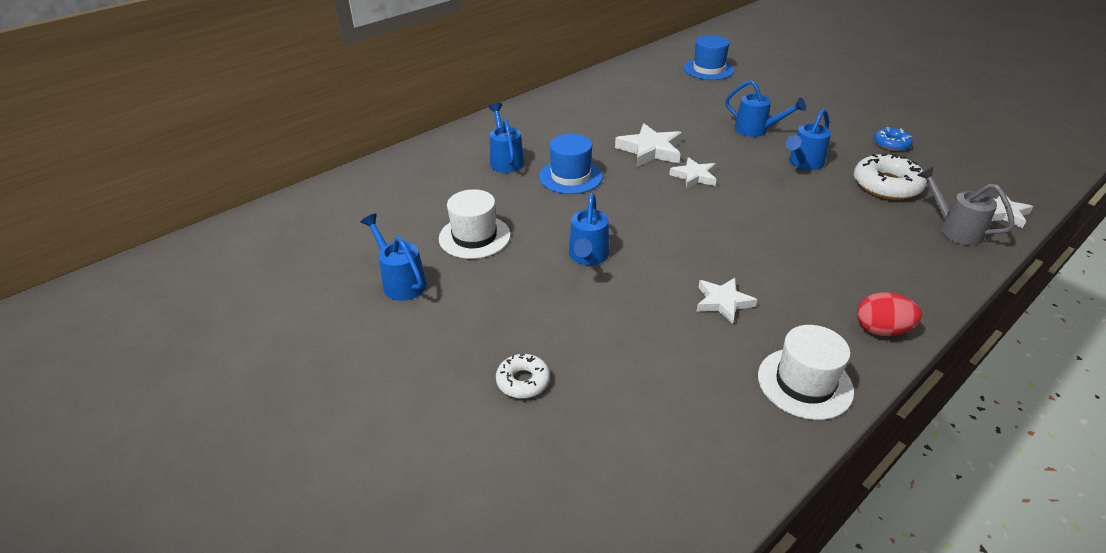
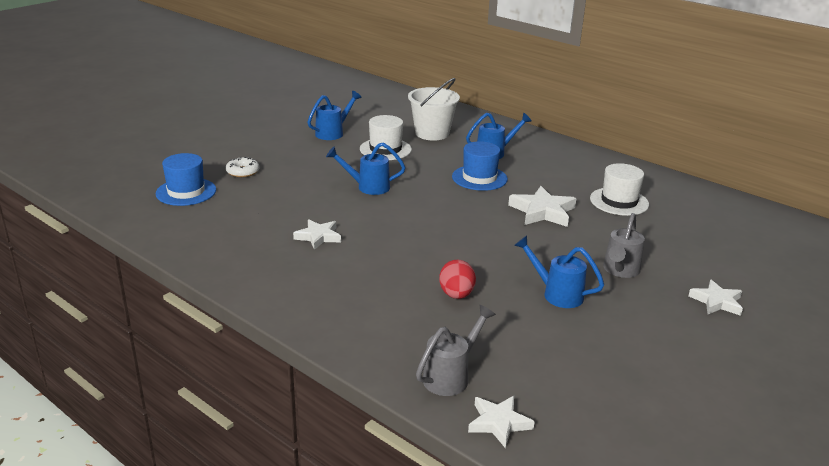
camera: 80 degrees right, 10 degrees down
(434, 197) = (432, 133): none -> white bucket
(694, 176) = (502, 231): white star -> white star (716, 302)
(708, 69) = (766, 249): blue hat -> blue hat (186, 192)
(756, 130) = (620, 271): blue watering can -> grey watering can
(804, 383) = (230, 263): white hat -> white hat (619, 201)
(881, 330) = (286, 303): red egg -> red egg (456, 295)
(886, 185) = (531, 344): white donut -> none
(891, 144) = (640, 364): blue donut -> none

